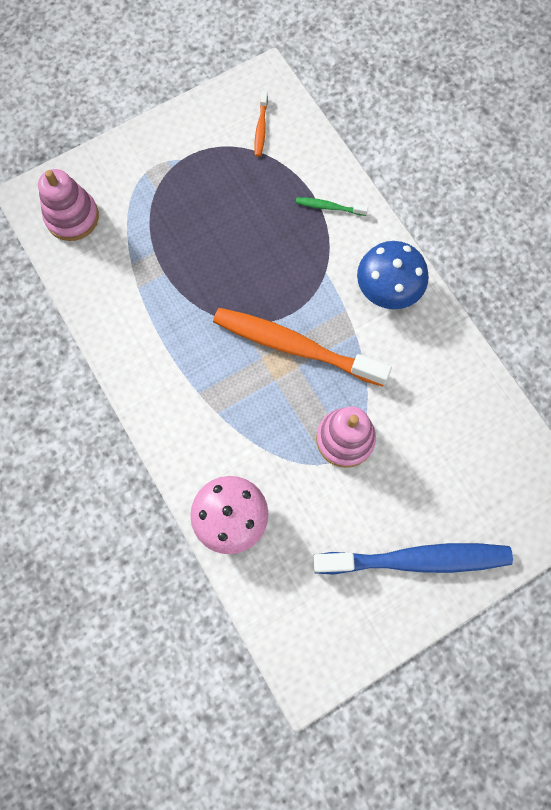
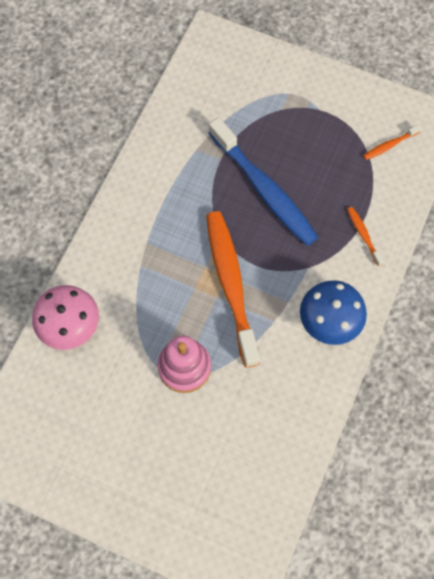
camera: 55 degrees right, 5 degrees down
(72, 217) = (216, 71): pink stacking toy -> none
(329, 207) = (363, 235): green toothbrush -> orange toothbrush
(417, 559) = (127, 479): blue toothbrush -> blue toothbrush (264, 189)

